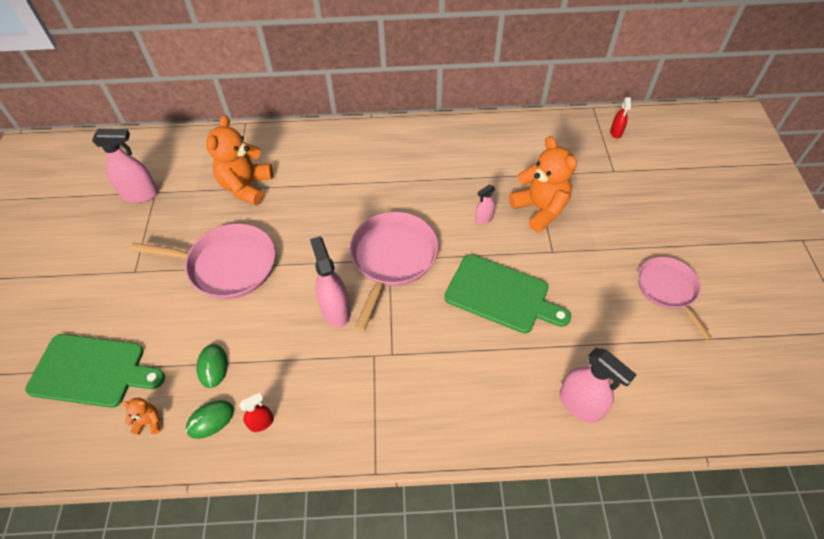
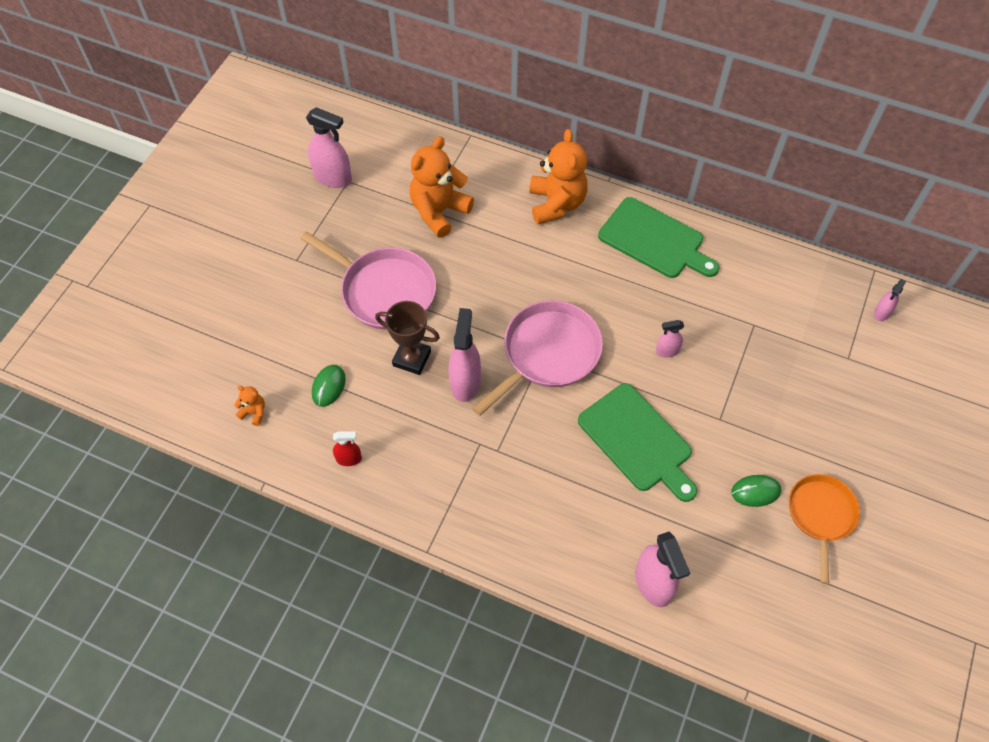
camera: 25 degrees right, 5 degrees up
(92, 371) = (224, 342): green cutting board -> green cutting board (654, 240)
(210, 420) = (306, 435): green mouse -> green mouse (755, 491)
(279, 310) = (412, 358): none -> brown trophy
(540, 209) = (734, 366): orange teddy bear -> orange teddy bear (556, 204)
(616, 132) = (881, 313): red spray bottle -> pink spray bottle
(668, 289) = (820, 515): pink pan -> orange pan

